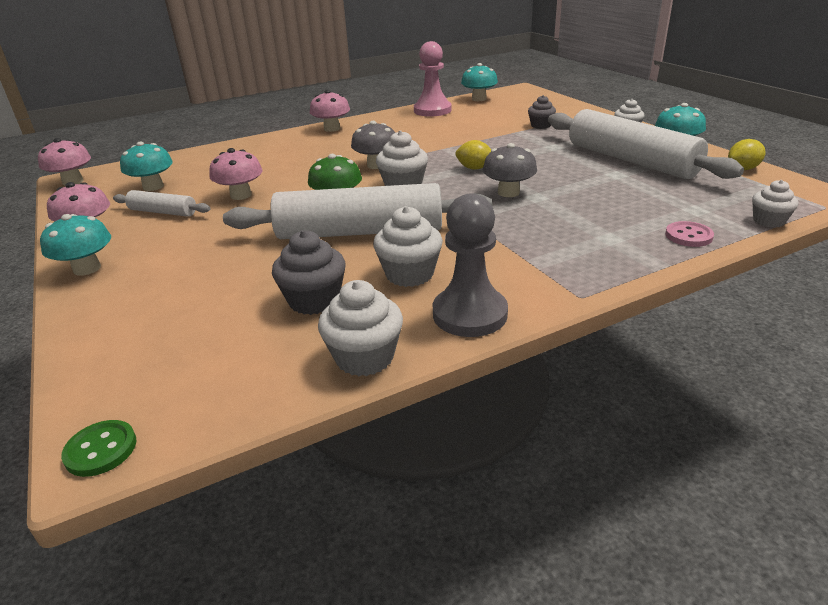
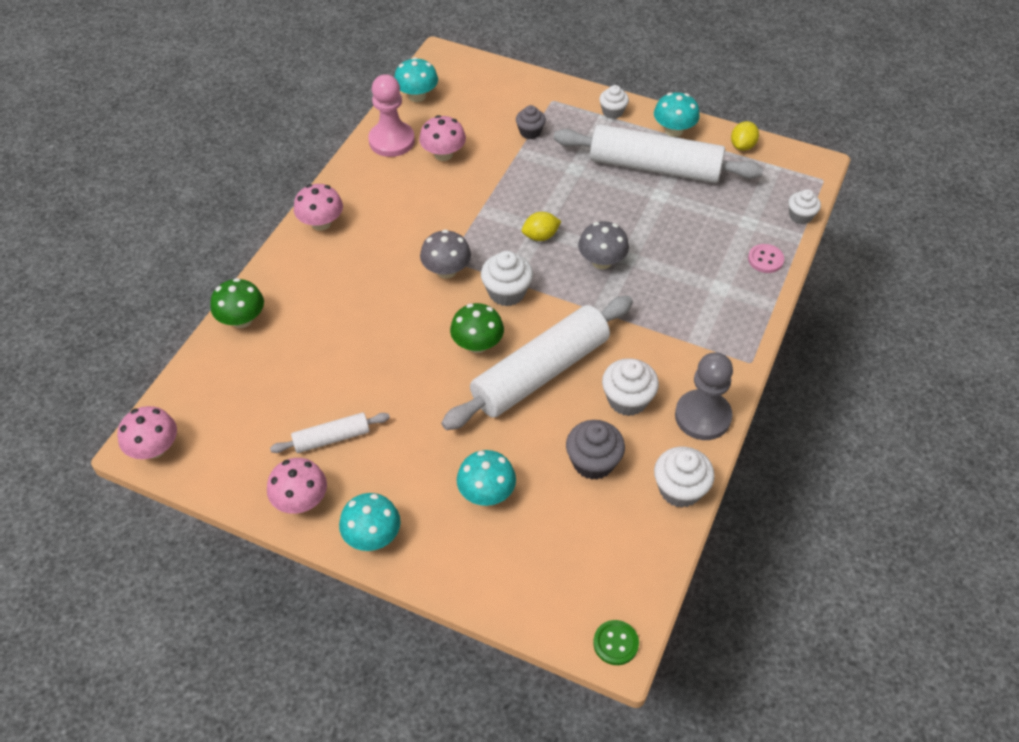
camera: 40 degrees left, 20 degrees up
(153, 187) = (262, 410): turquoise mushroom -> turquoise mushroom (486, 493)
(217, 150) = (242, 319): none -> green mushroom
(241, 195) = (374, 378): pink mushroom -> pink mushroom (443, 154)

